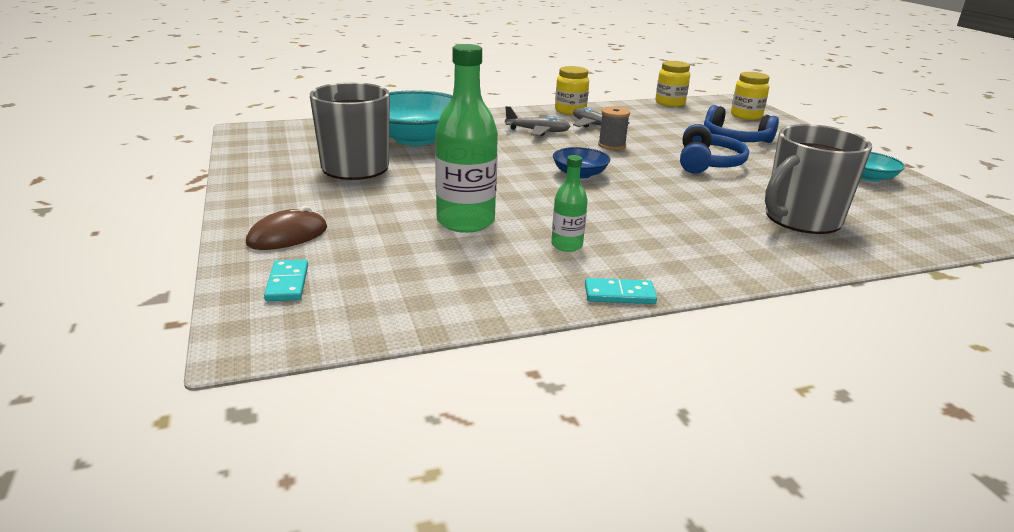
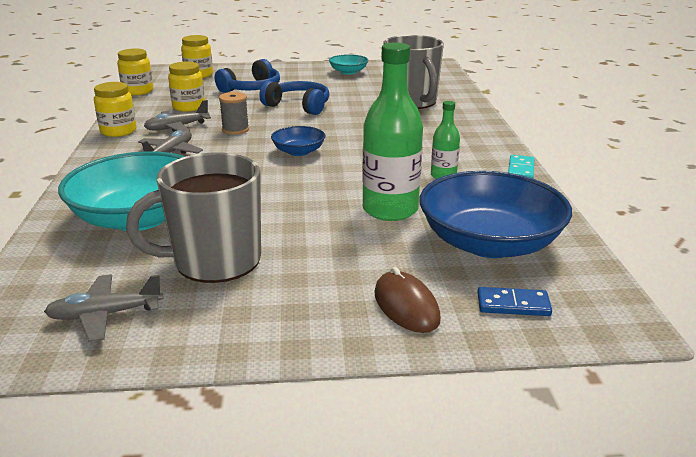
camera: 75 degrees left, 0 degrees up
(283, 149) = (105, 315): none -> grey plane
(287, 283) = (513, 305): turquoise domino -> blue domino
(408, 272) = (489, 243): none -> blue bowl
(651, 123) = (188, 107): none -> yellow jar

